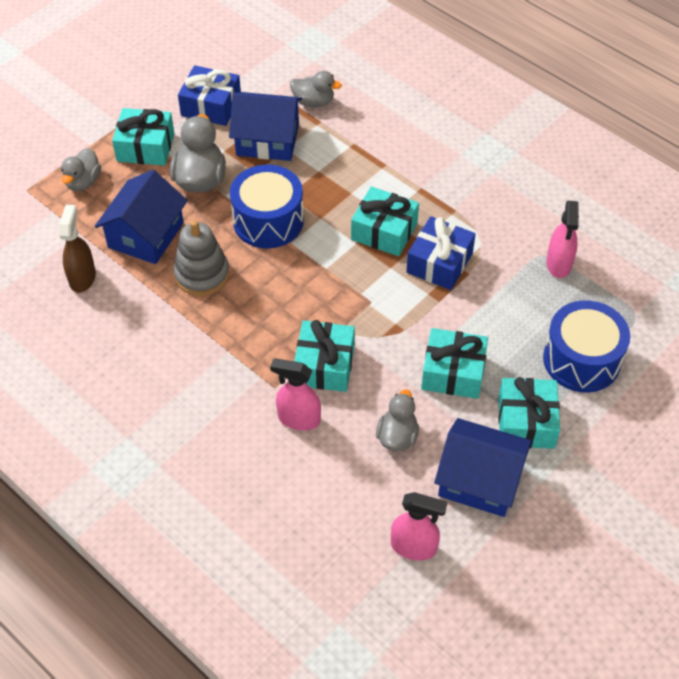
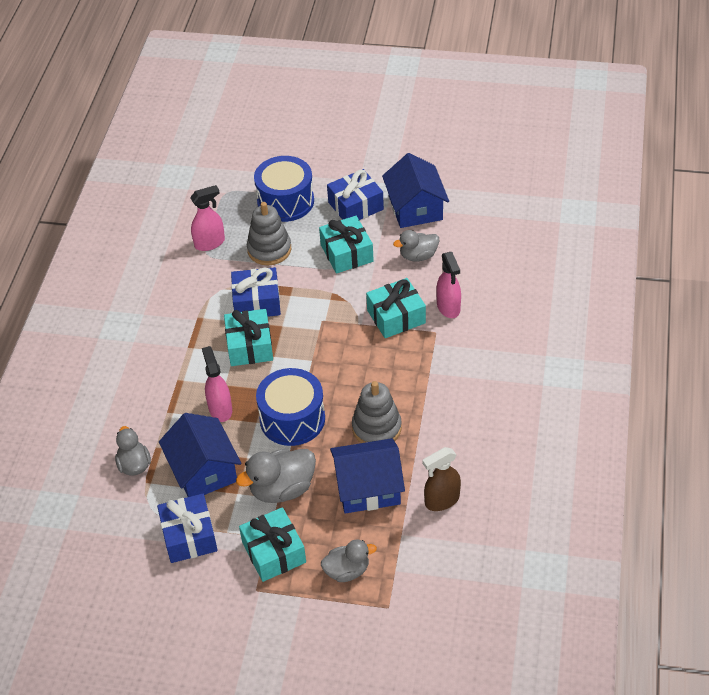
camera: 120 degrees left, 5 degrees down
(414, 547) = (484, 214): pink spray bottle -> pink spray bottle (220, 409)
(511, 308) = (269, 249): none -> grey stacking toy
(526, 422) = (355, 206): turquoise gift -> blue gift

